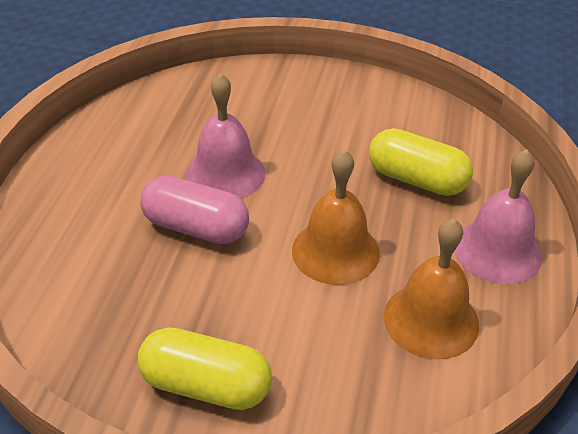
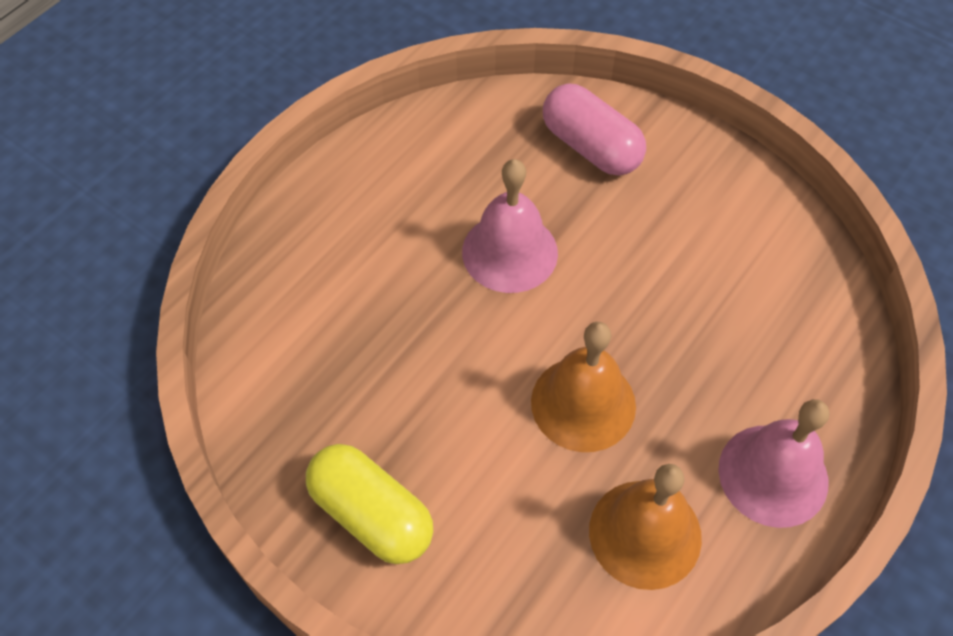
camera: 25 degrees right, 15 degrees up
(196, 227) = (445, 314): pink capsule -> pink capsule (591, 147)
(416, 180) = (729, 340): yellow capsule -> none

